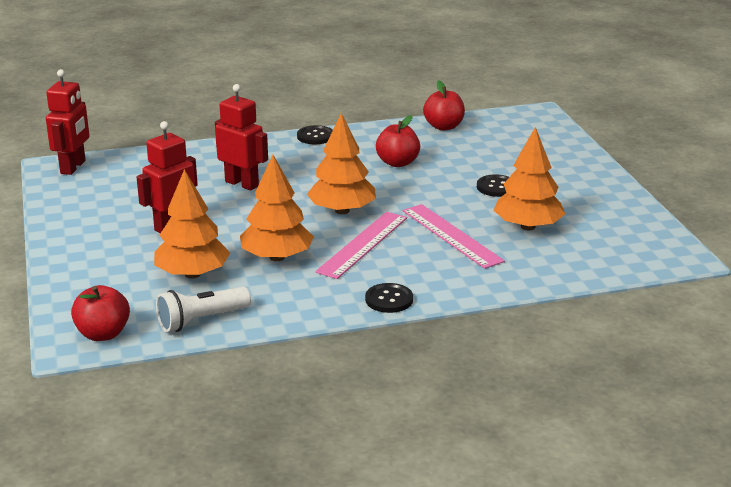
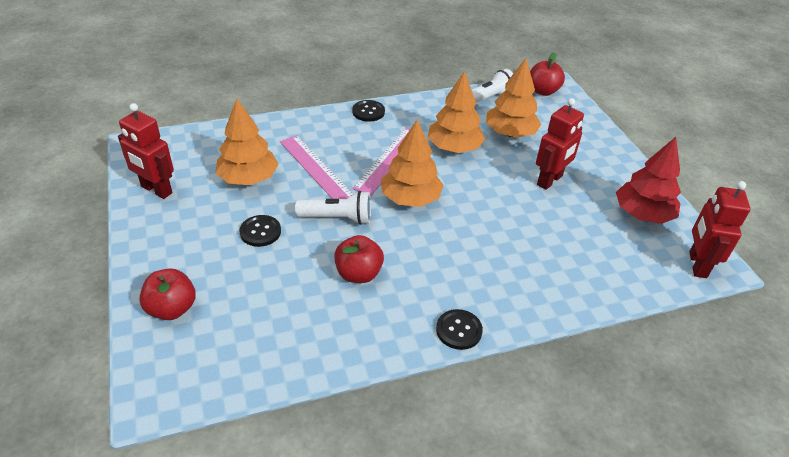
camera: 175 degrees right, 15 degrees up
(90, 199) = (642, 214): none -> red tree
(242, 184) = (513, 237): red robot -> red robot (156, 190)
(421, 196) = (337, 218): none -> white flashlight
(443, 127) = (295, 357): red apple -> red apple (172, 309)

